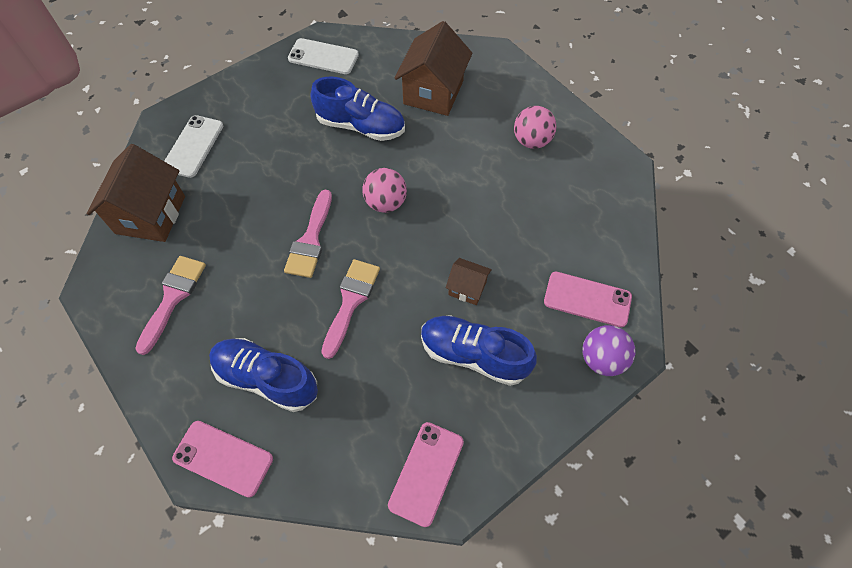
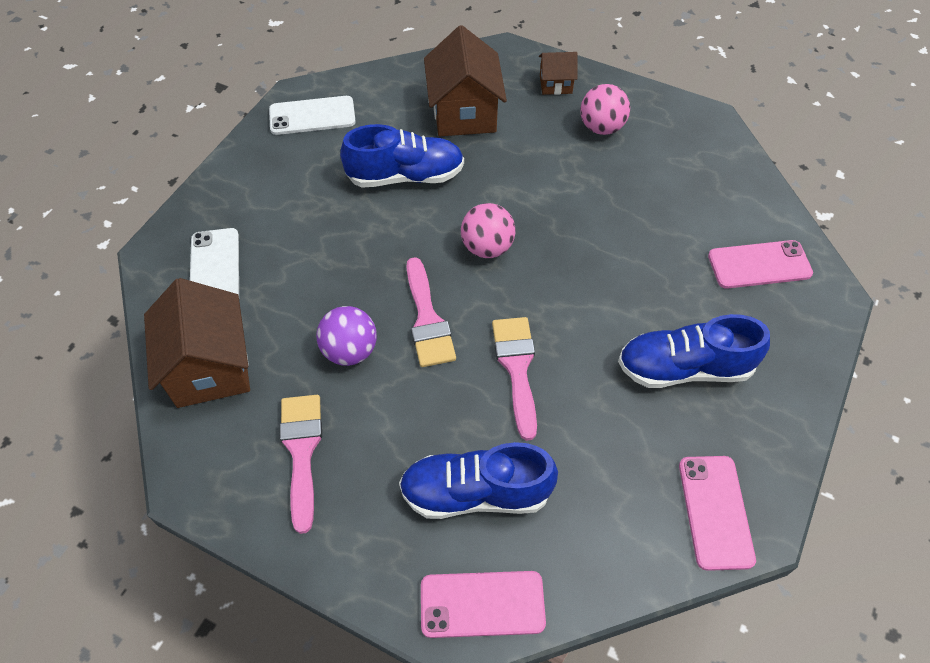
camera: 25 degrees left, 5 degrees down
(467, 288) = (633, 302): brown house -> brown house (555, 84)
(602, 359) = (811, 318): purple ball -> purple ball (350, 351)

